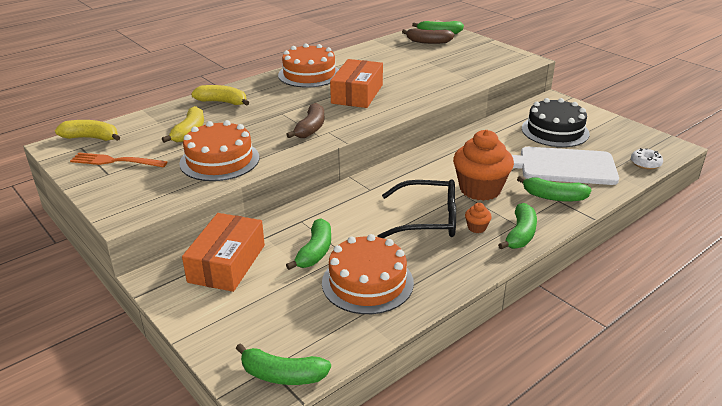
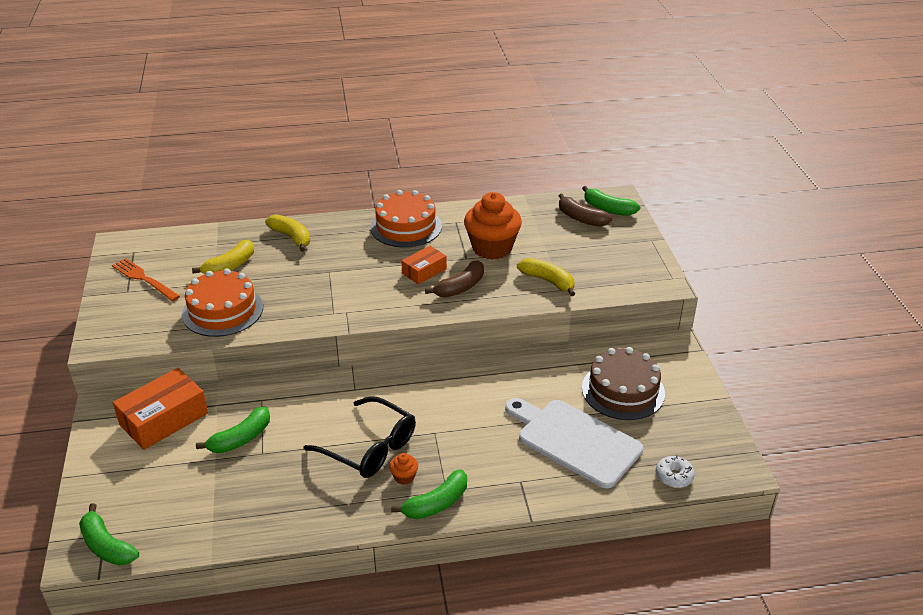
camera: 30 degrees right, 5 degrees up
(91, 138) = (150, 243): yellow banana -> yellow banana (548, 281)
(311, 128) = (335, 301): brown banana -> brown banana (460, 287)
(357, 94) = (424, 271): orange box -> orange box, size x0.58
(367, 282) = (250, 491): orange cake -> none
(480, 189) = (457, 433): orange cupcake -> orange cupcake (492, 248)
(553, 197) = (520, 475): green banana -> none
(555, 131) = (623, 390): black cake -> brown cake

